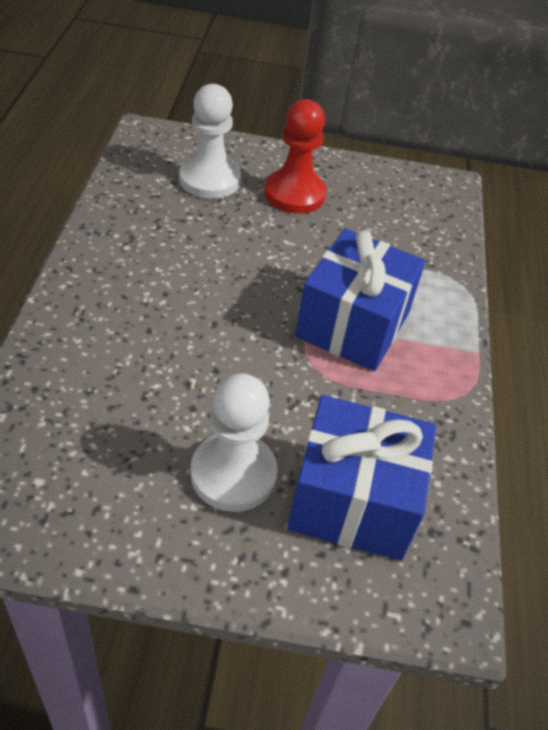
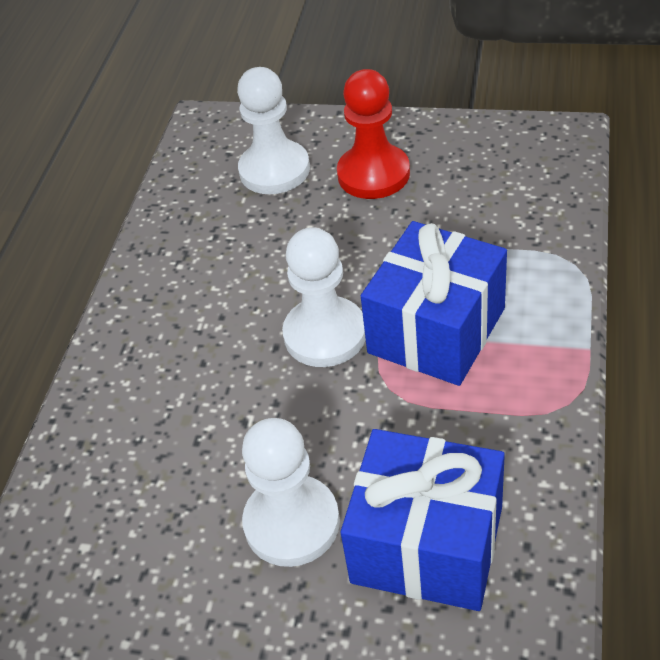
camera: 15 degrees right, 0 degrees up
(258, 318) = (325, 334): none -> white pawn

